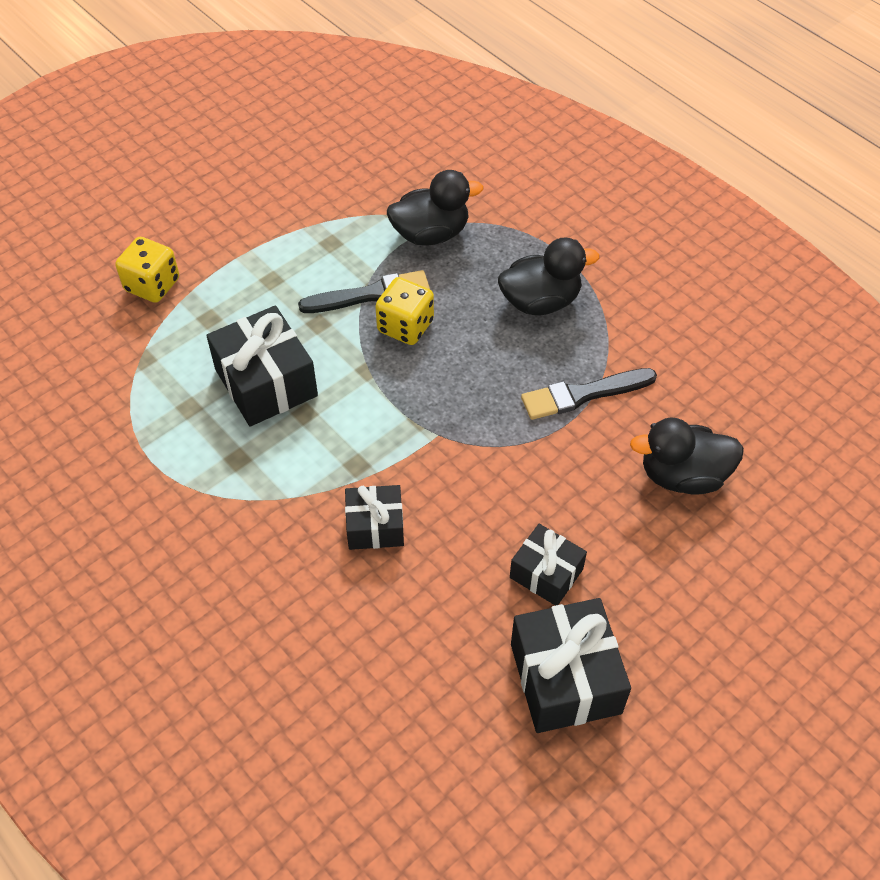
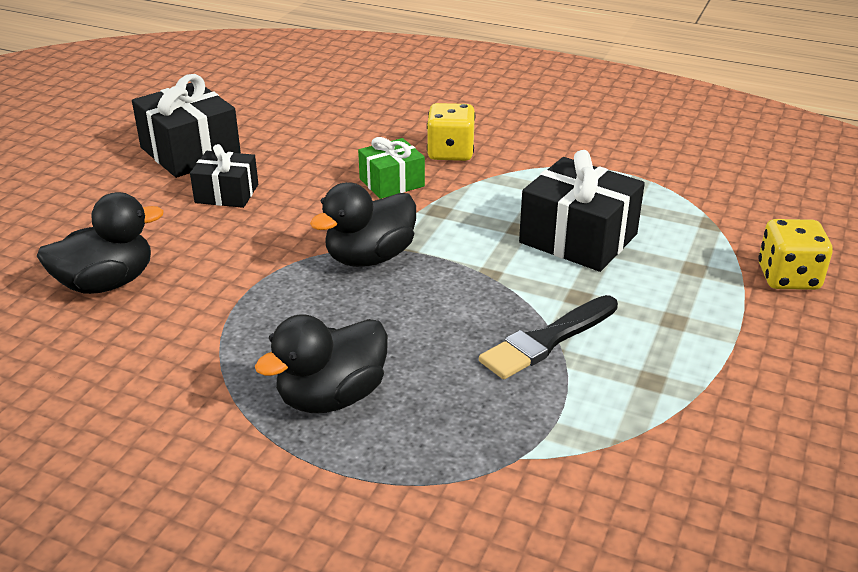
camera: 155 degrees right, 20 degrees down
(375, 526) = (392, 182): black gift -> green gift
(405, 326) = (480, 322): yellow dice -> yellow dice (450, 152)
(431, 234) = (534, 435): black duck -> black duck (370, 257)
(583, 394) = (237, 319): black brush -> none

